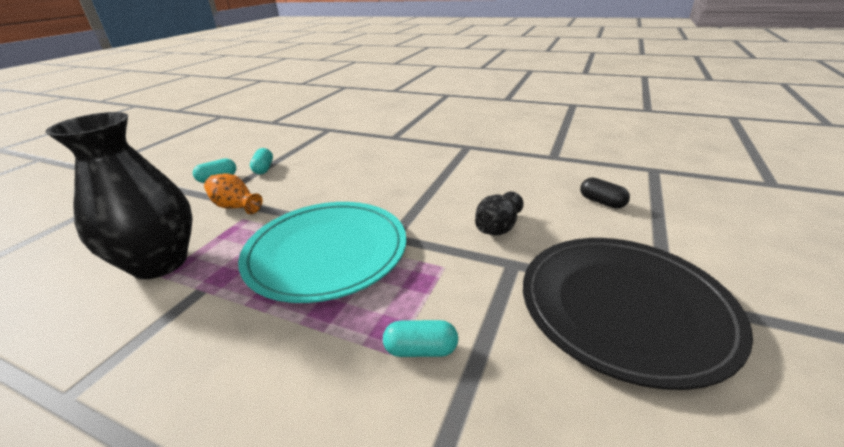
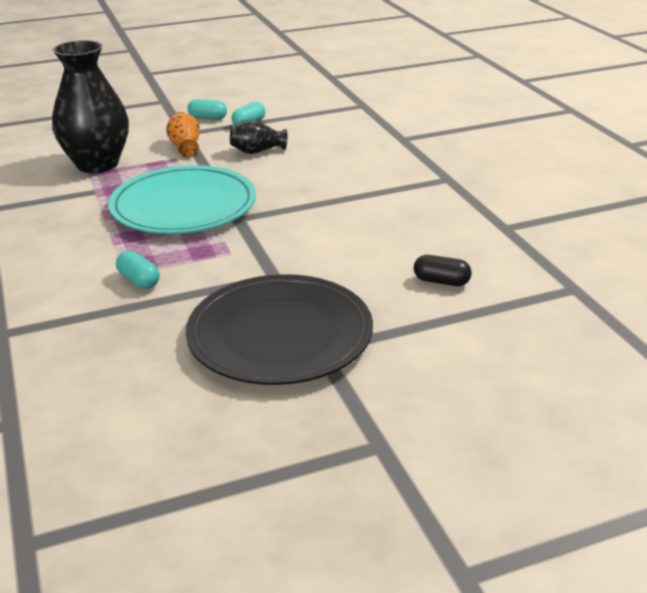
camera: 45 degrees right, 0 degrees up
(497, 228) = (314, 251): black vase -> black vase (257, 151)
(602, 202) = (441, 281): black capsule -> black capsule turned 75 degrees counterclockwise

